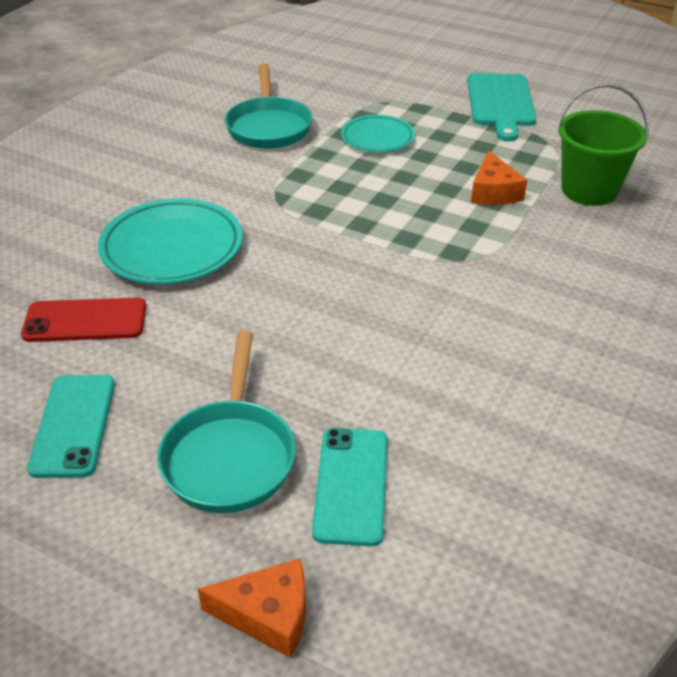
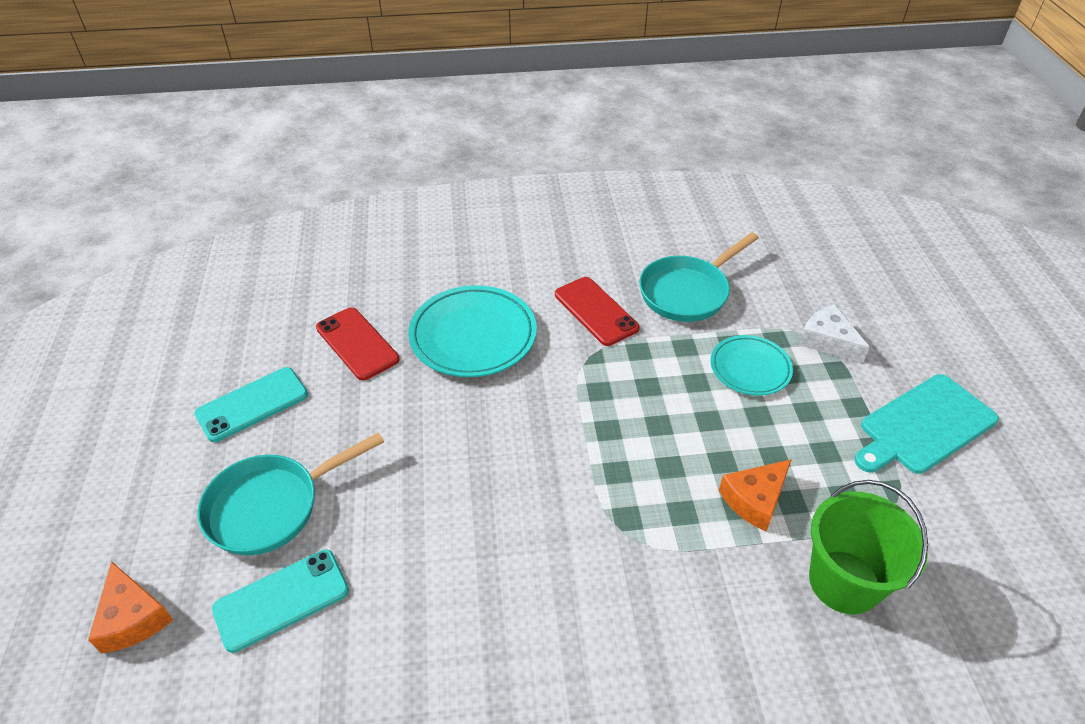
camera: 55 degrees right, 5 degrees up
(231, 175) = (596, 311): none -> red phone
(390, 98) = (827, 341): none -> white cheese

